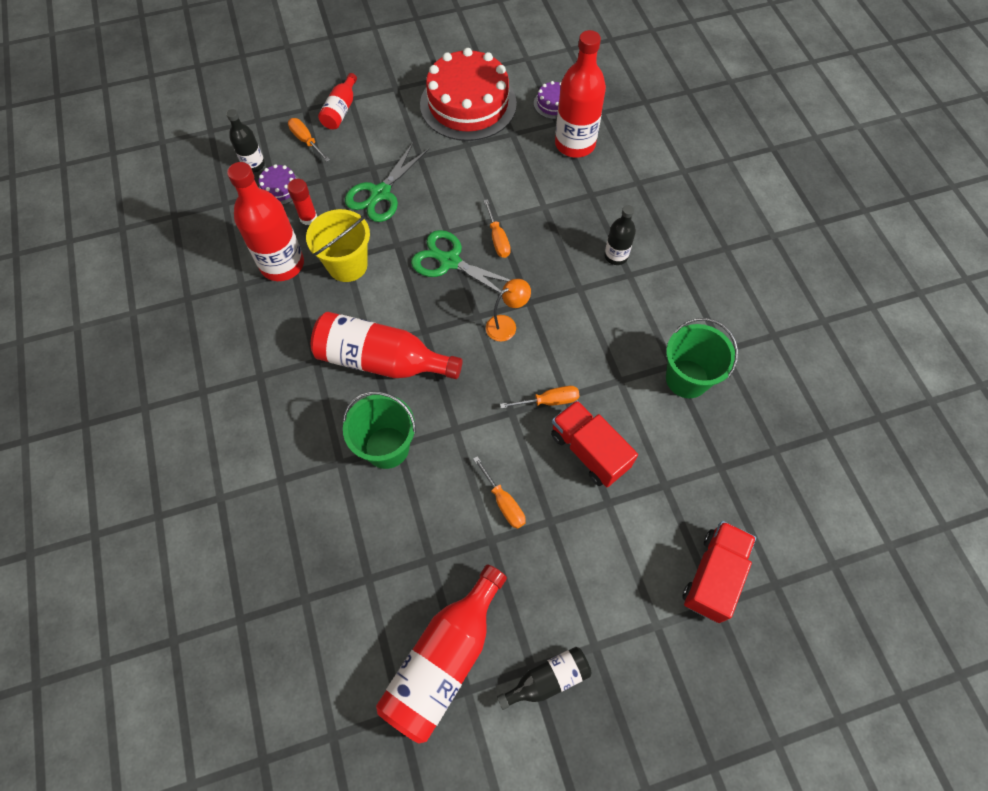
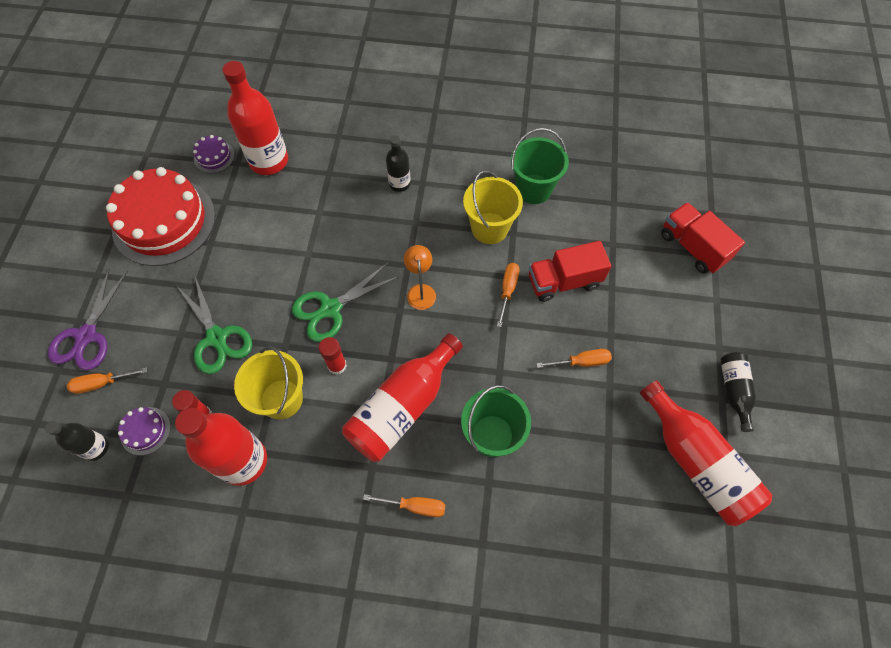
camera: 65 degrees left, 0 degrees up
(340, 110) = (87, 336): red bottle -> purple scissors
(397, 291) = (337, 365): none -> red glue stick
(497, 238) = (330, 261): orange screwdriver -> orange screwdriver (414, 506)
(612, 356) = (489, 228): none -> yellow bucket

